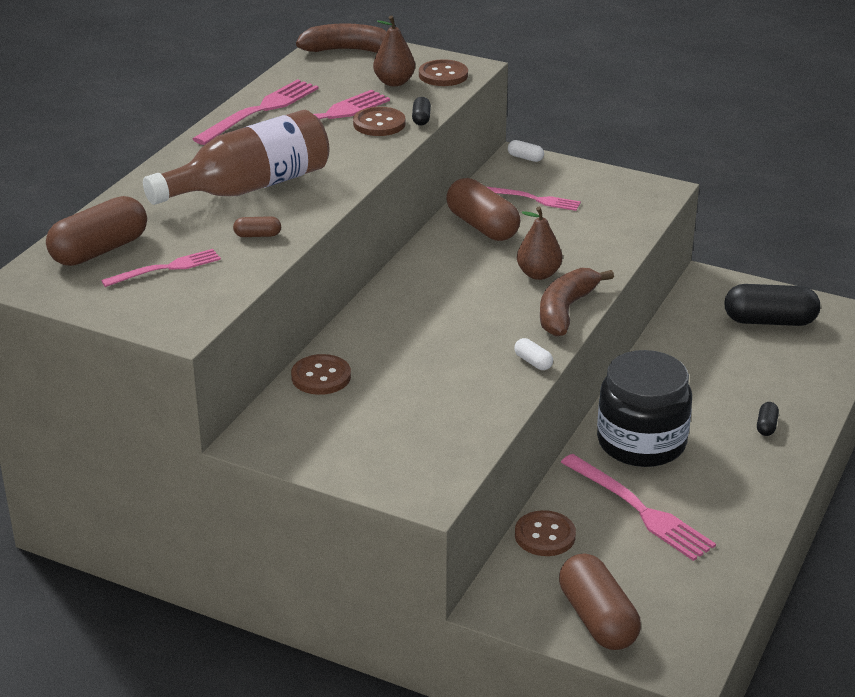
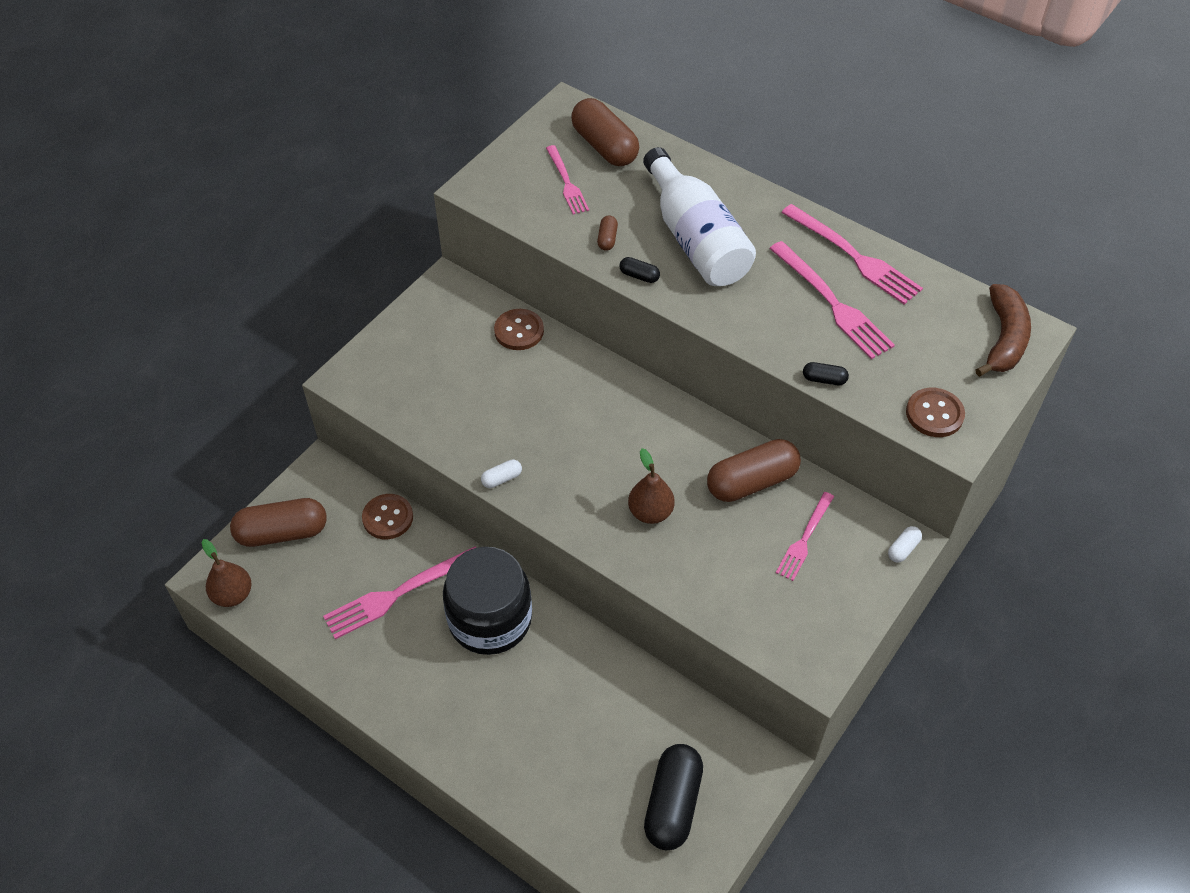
camera: 100 degrees right, 20 degrees up
(249, 187) = (696, 239): brown bottle -> white bottle
(379, 124) = (815, 344): brown button -> none
(394, 82) = (917, 368): brown pear -> brown pear (233, 595)
(565, 311) = (580, 521): brown banana -> none
(766, 426) = (488, 736): black capsule -> black capsule (639, 276)

